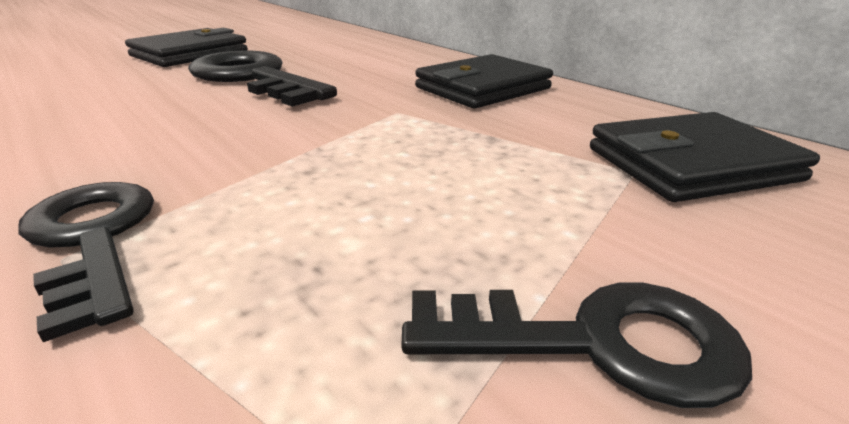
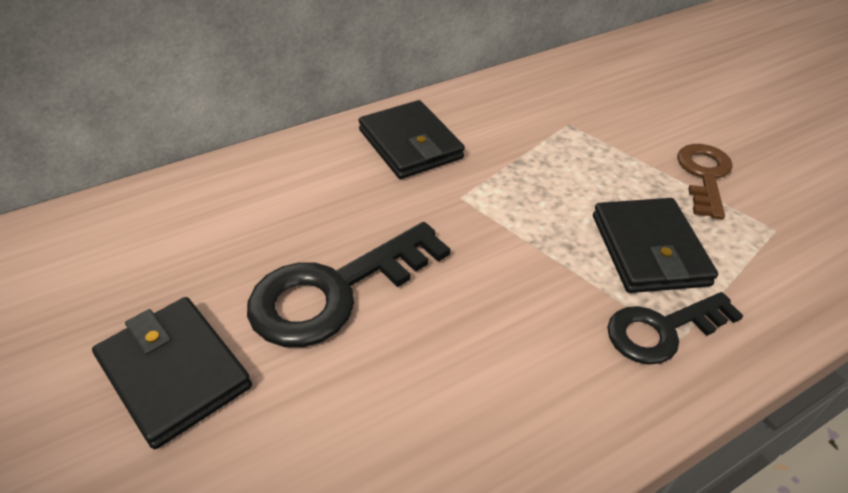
camera: 80 degrees left, 15 degrees up
(597, 342) = (704, 175): black key -> brown key
(691, 164) = (561, 103): black wallet -> black wallet (649, 249)

